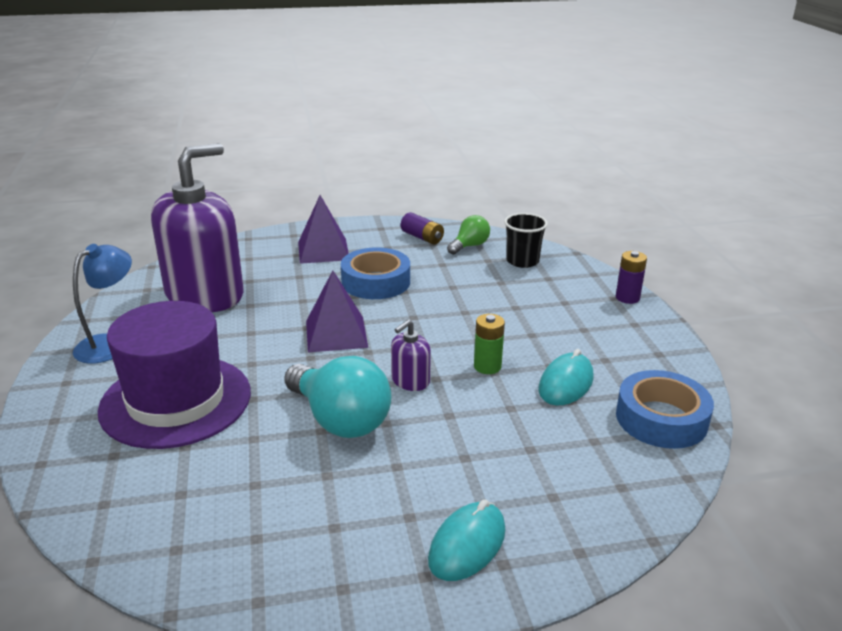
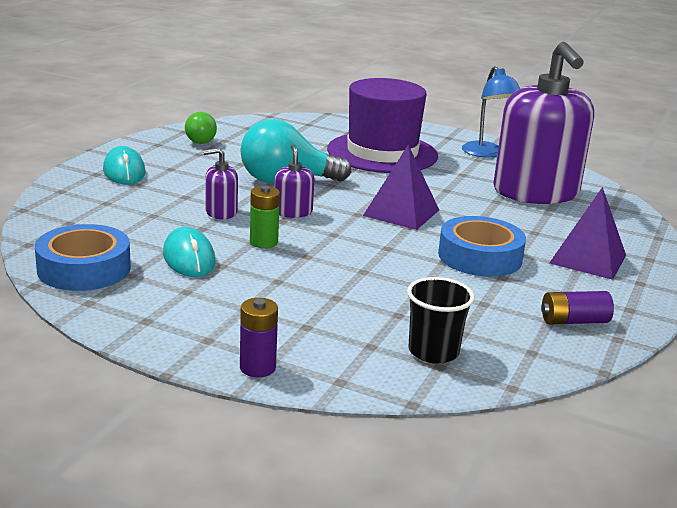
camera: 125 degrees right, 5 degrees down
(467, 416) = (221, 212): none -> purple soap dispenser
(469, 246) = (516, 339): green light bulb -> green light bulb (200, 140)

